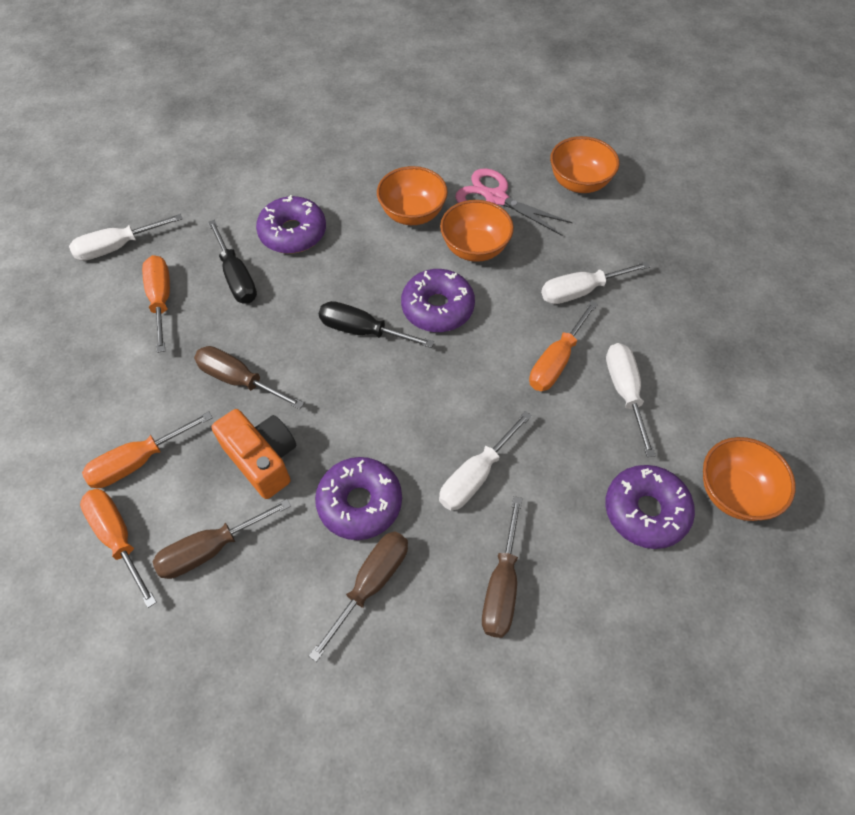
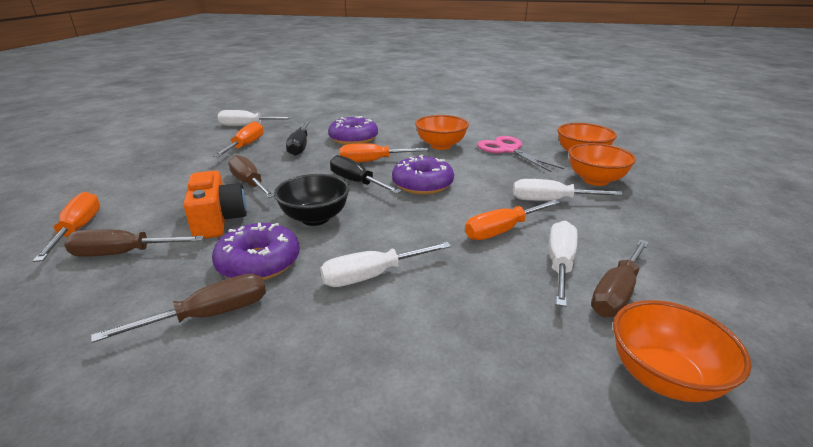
camera: 25 degrees right, 30 degrees down
(139, 461) = (142, 200): orange screwdriver -> orange screwdriver (373, 161)
(363, 414) = (315, 218): none -> black bowl
(475, 248) = (475, 166): orange bowl -> orange bowl (595, 180)
(502, 585) = (326, 362): brown screwdriver -> brown screwdriver (616, 293)
(645, 511) = (534, 356): purple donut -> none

